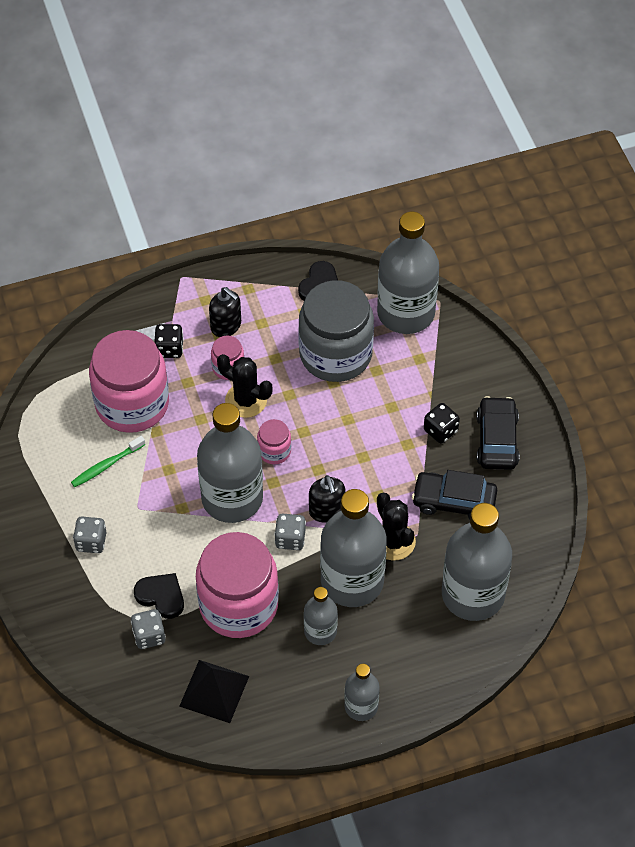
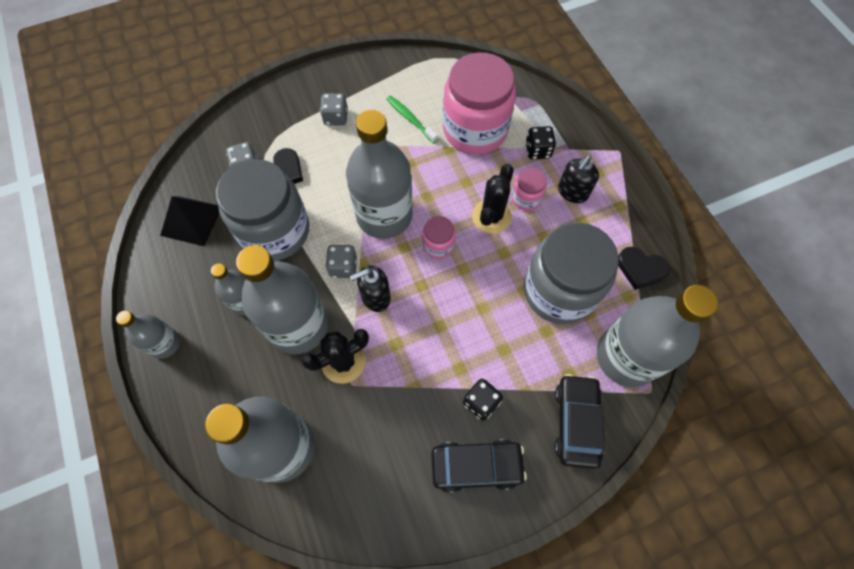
camera: 85 degrees right, 10 degrees up
(238, 605) = (275, 231): pink jar -> grey jar
(454, 501) = (393, 421): black car -> black car (576, 422)

